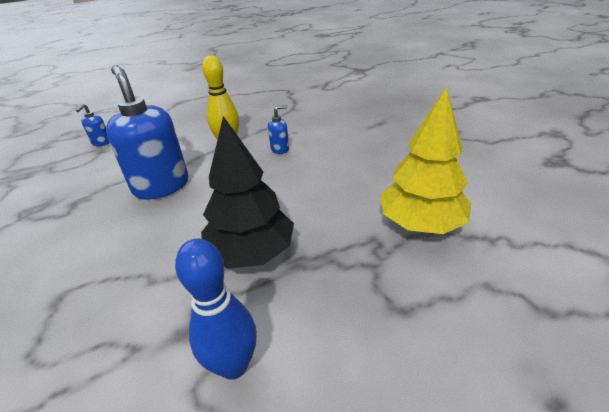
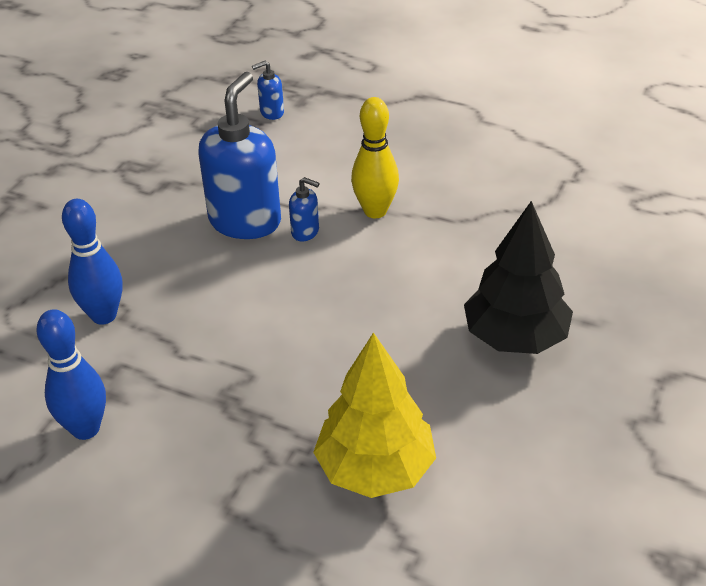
camera: 50 degrees right, 5 degrees up
(134, 291) = (104, 315): none -> blue bowling pin
(251, 253) = (210, 358): black tree -> black tree (515, 337)
(280, 149) = (409, 264): blue soap dispenser -> blue soap dispenser (305, 232)

